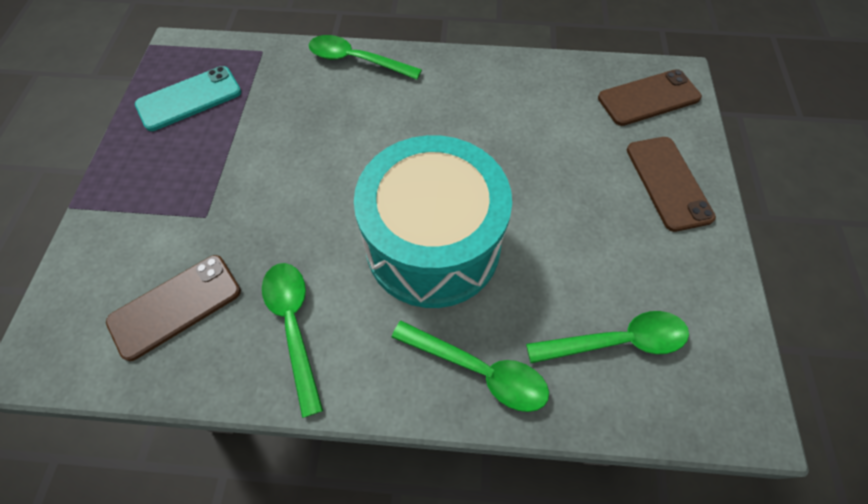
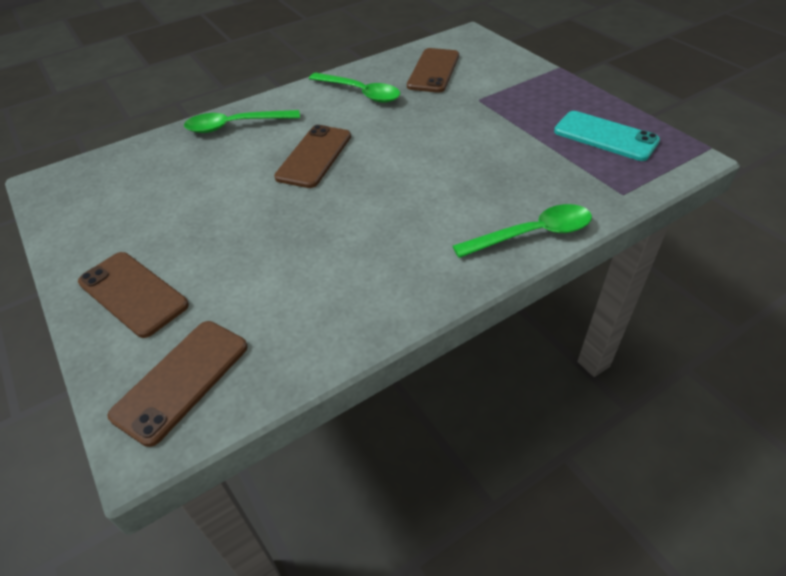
camera: 145 degrees right, 15 degrees down
(189, 99) = (605, 136): turquoise phone -> turquoise phone turned 75 degrees counterclockwise
(433, 245) = (314, 156): turquoise drum -> brown phone
(617, 341) = (149, 174): green spoon -> none

